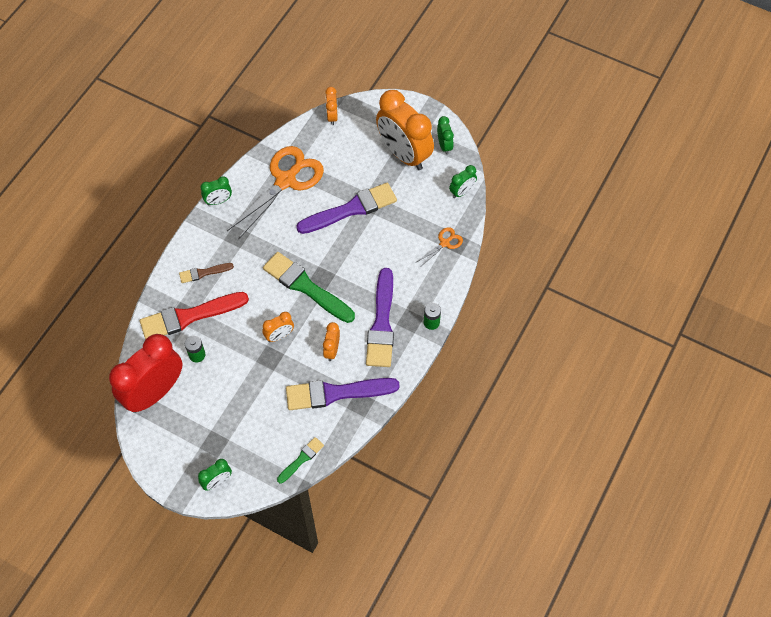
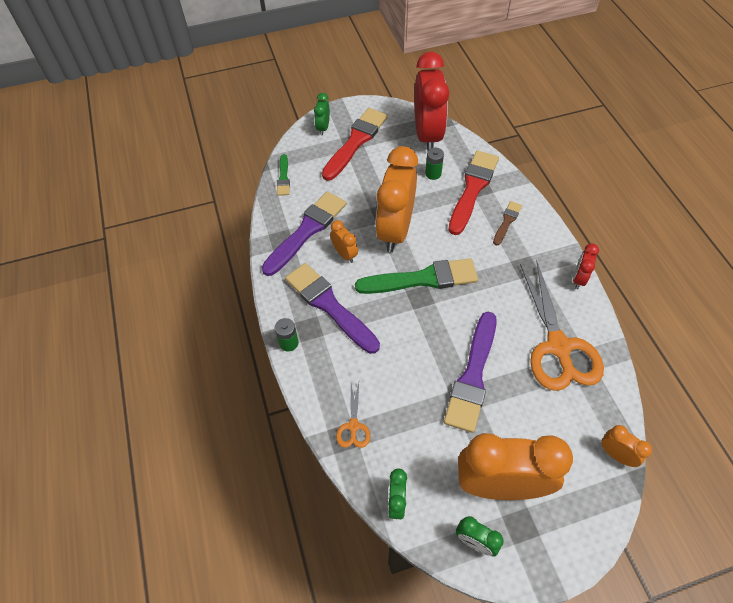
camera: 135 degrees right, 5 degrees down
(211, 441) = (356, 142): none -> red brush
(218, 201) = (578, 278): green clock -> red clock
(279, 336) = (395, 230): orange clock -> orange clock, size x2.25

